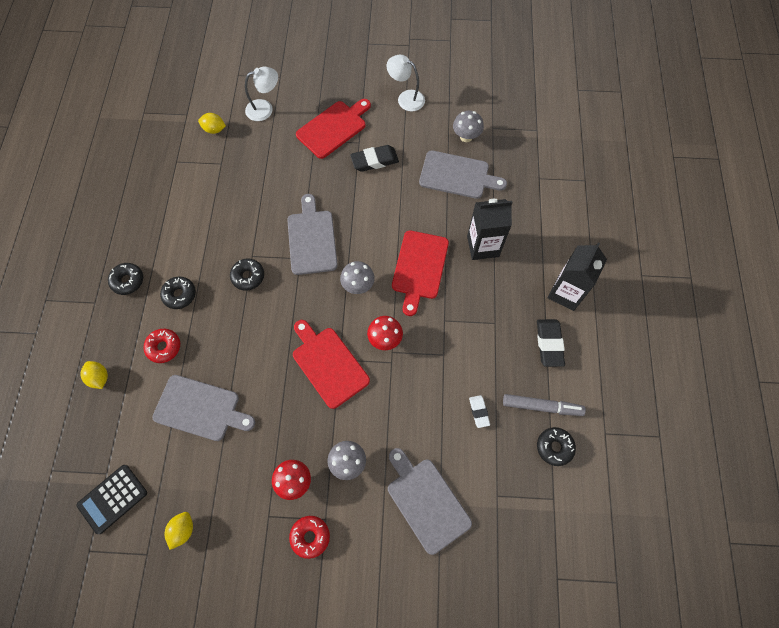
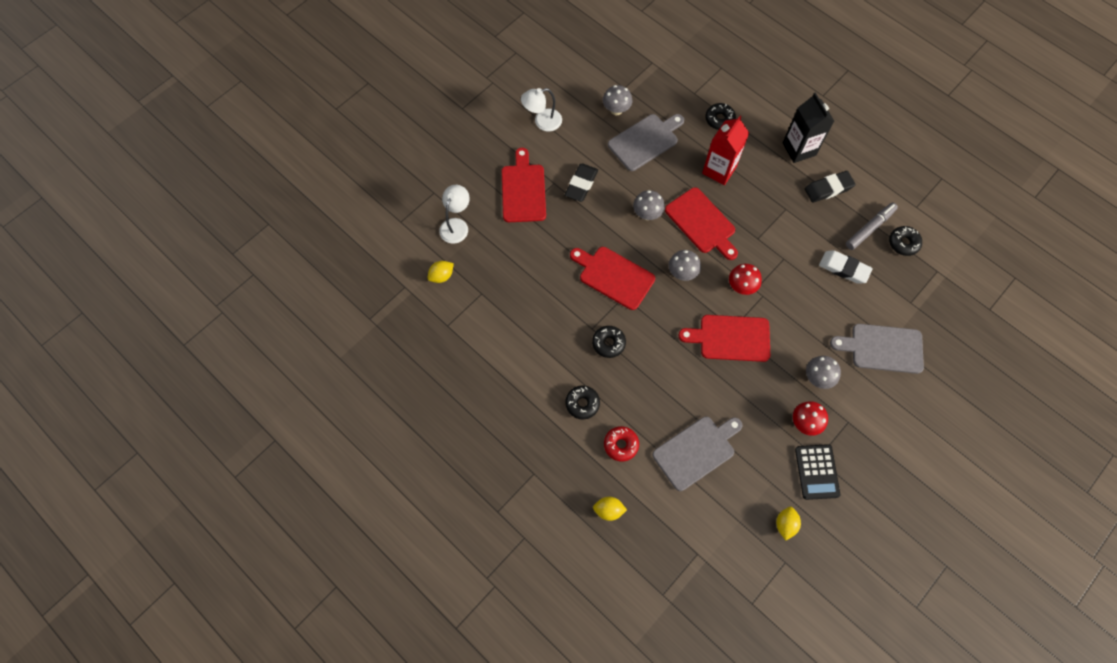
camera: 50 degrees left, 0 degrees up
(112, 499) = (722, 561): black calculator -> black calculator (817, 472)
(128, 281) = (535, 435): black donut -> black donut (719, 119)
(183, 530) = (785, 524): yellow lemon -> yellow lemon turned 45 degrees clockwise
(310, 536) = (853, 440): red donut -> none
(312, 239) = (614, 276): grey cutting board -> red cutting board
(390, 223) = (647, 214): none -> grey mushroom
(479, 412) = (844, 268): white eraser -> white eraser, size x1.68
(483, 246) = (719, 170): black carton -> red carton
(549, 344) = (828, 188): black eraser -> black eraser turned 60 degrees counterclockwise

